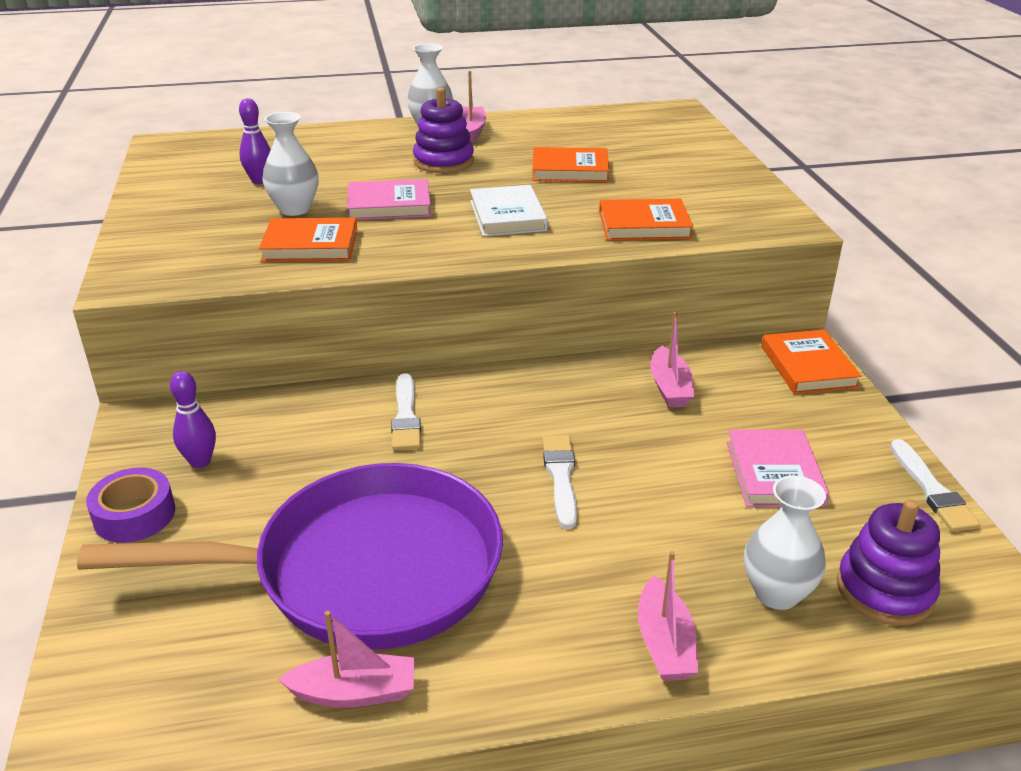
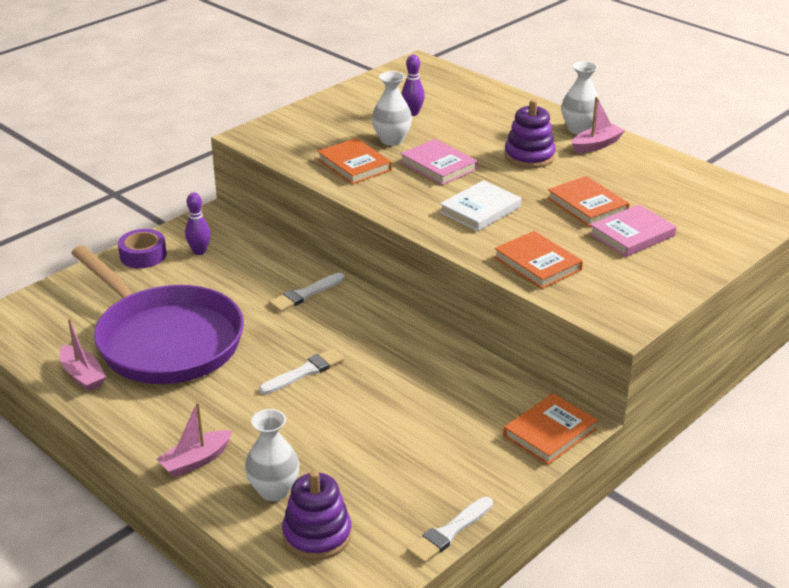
camera: 55 degrees right, 0 degrees up
(669, 387) = (448, 379): pink boat -> none
(774, 473) = (395, 455): pink book -> pink book (632, 235)

